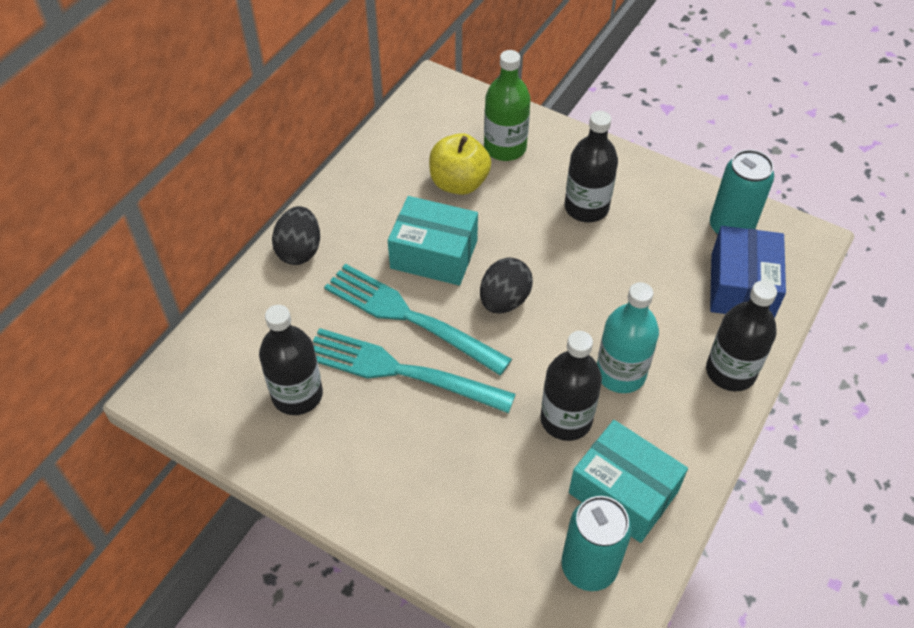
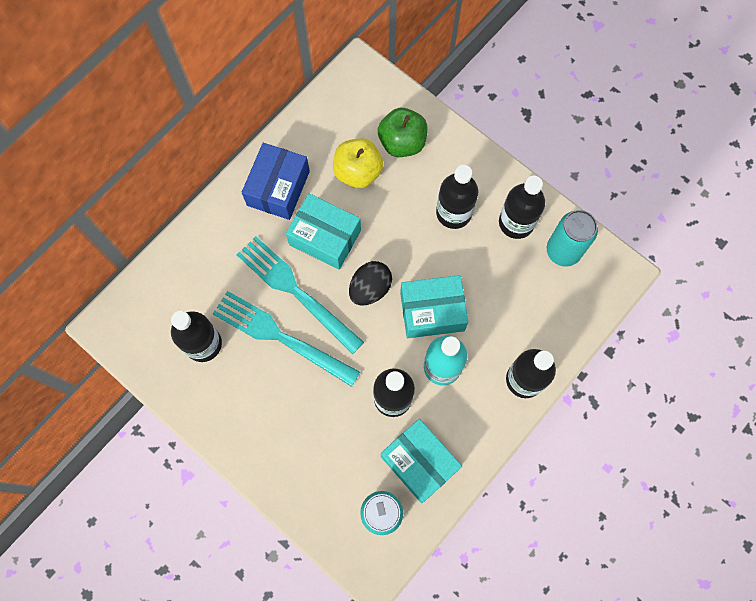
camera: 10 degrees right, 20 degrees up
(299, 250) = (223, 217): black egg -> none
(505, 147) = (402, 142): green bottle -> green apple
(590, 314) = (432, 311): none -> turquoise box
(664, 207) = (516, 222): none -> black bottle
(741, 286) = (555, 307): blue box -> blue box (278, 188)

